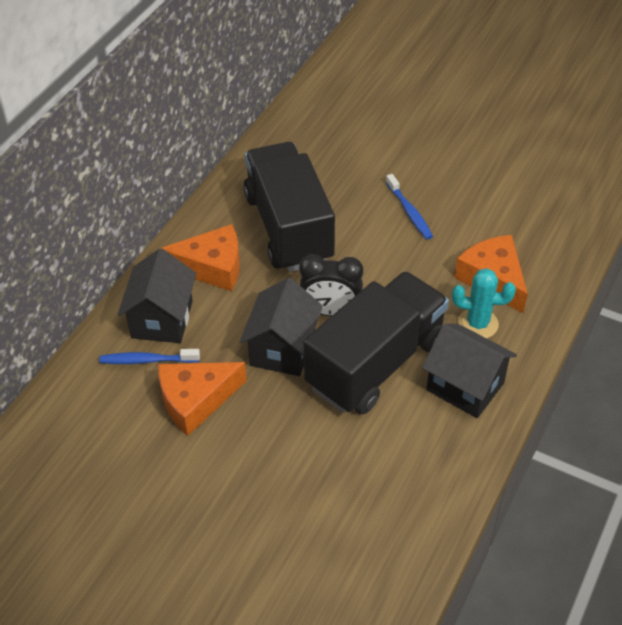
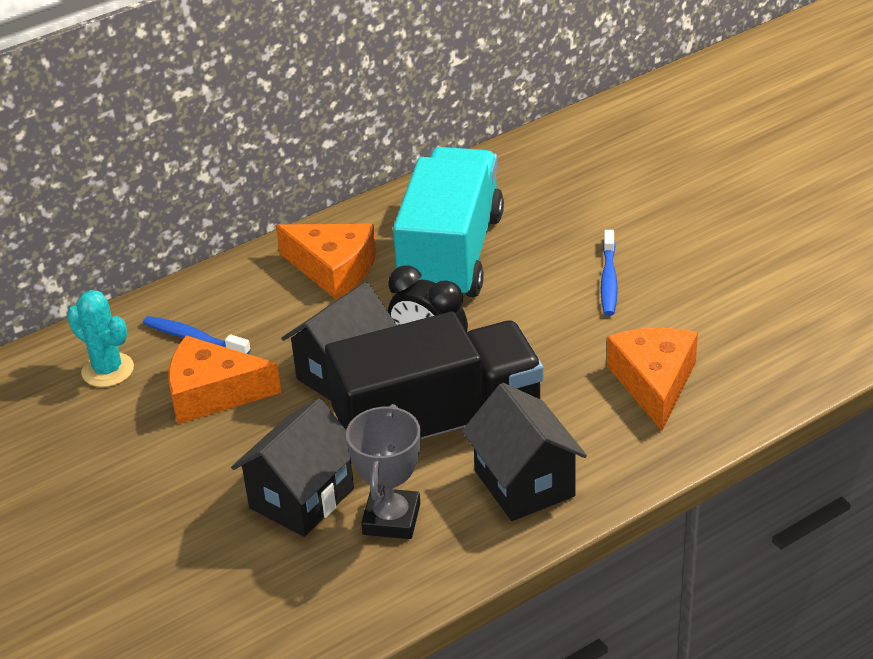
camera: 30 degrees right, 10 degrees down
(162, 319) = (240, 303): black house -> black house (301, 498)
(289, 228) = (451, 255): black truck -> turquoise truck
(397, 449) = (391, 519): none -> grey trophy
(478, 324) = (595, 424): turquoise cactus -> turquoise cactus (107, 370)

